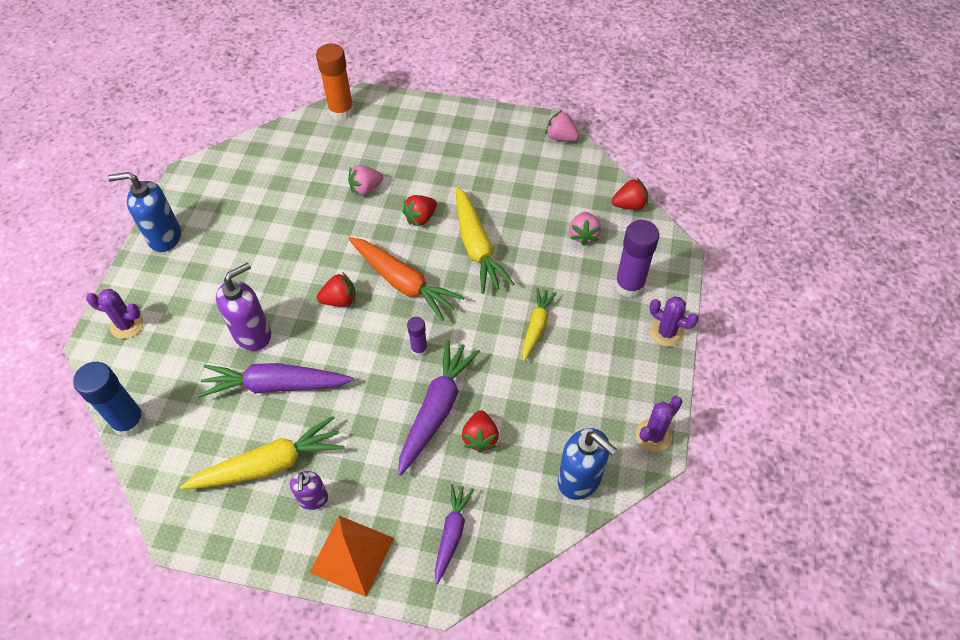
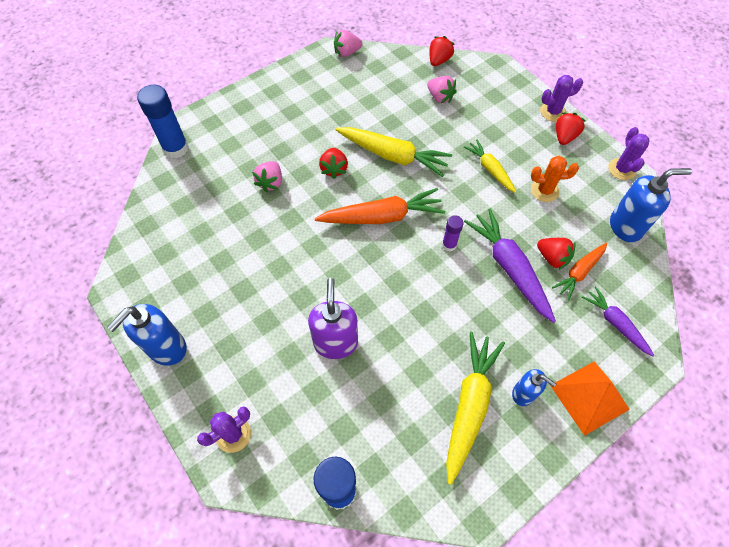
camera: 50 degrees left, 5 degrees up
(276, 385) = (400, 356): purple carrot -> none
(313, 499) = (523, 394): purple soap dispenser -> blue soap dispenser
(340, 300) = (359, 265): red strawberry -> red strawberry (564, 137)
(341, 111) = (176, 148): orange glue stick -> blue glue stick
(484, 470) = (579, 272): none -> orange carrot
(555, 385) = (544, 191): none -> orange cactus
(629, 285) = (501, 104): purple glue stick -> none

